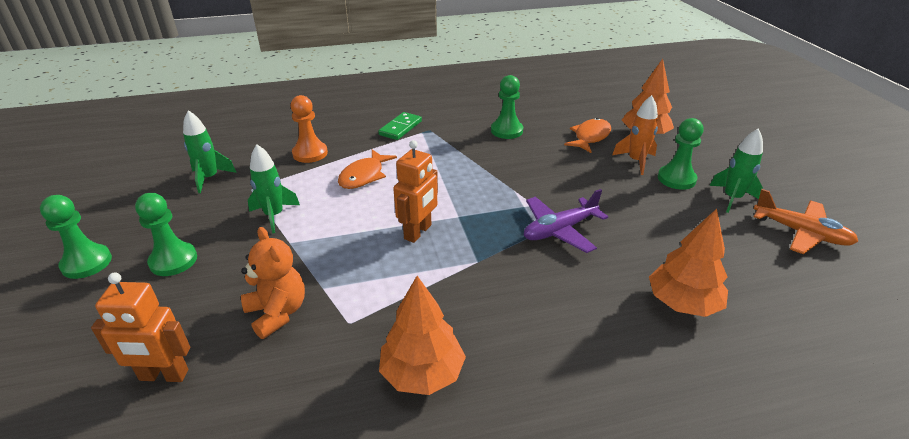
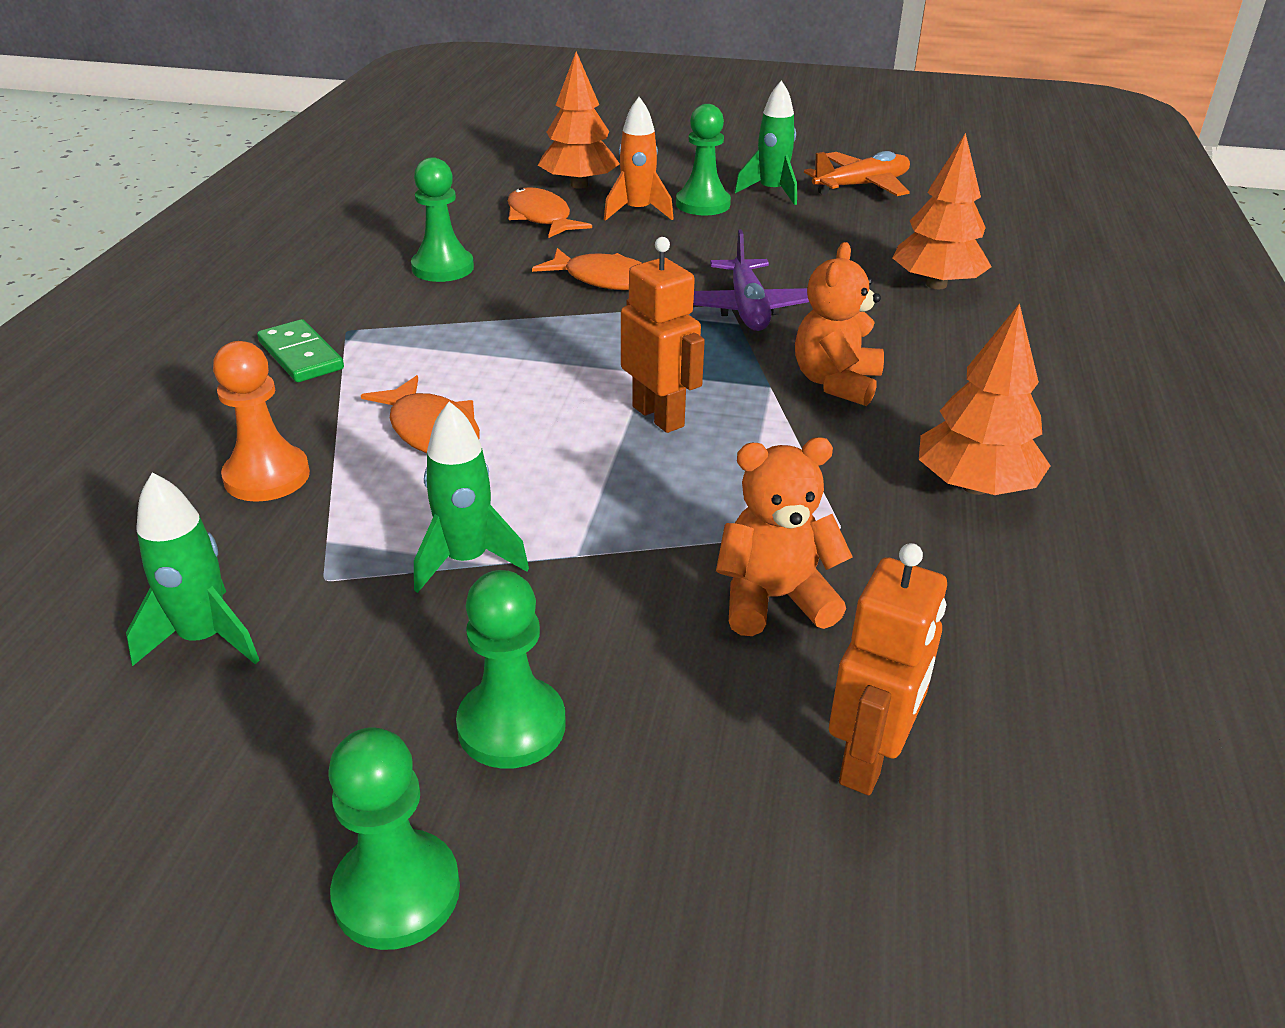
camera: 65 degrees left, 0 degrees up
(502, 286) = (836, 383): none -> orange teddy bear
(543, 175) = (604, 280): none -> orange fish

